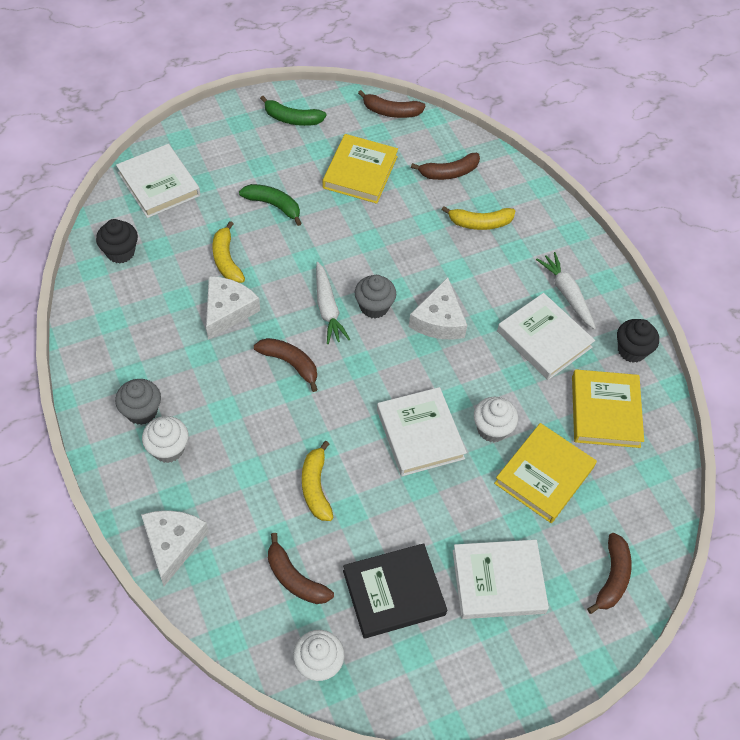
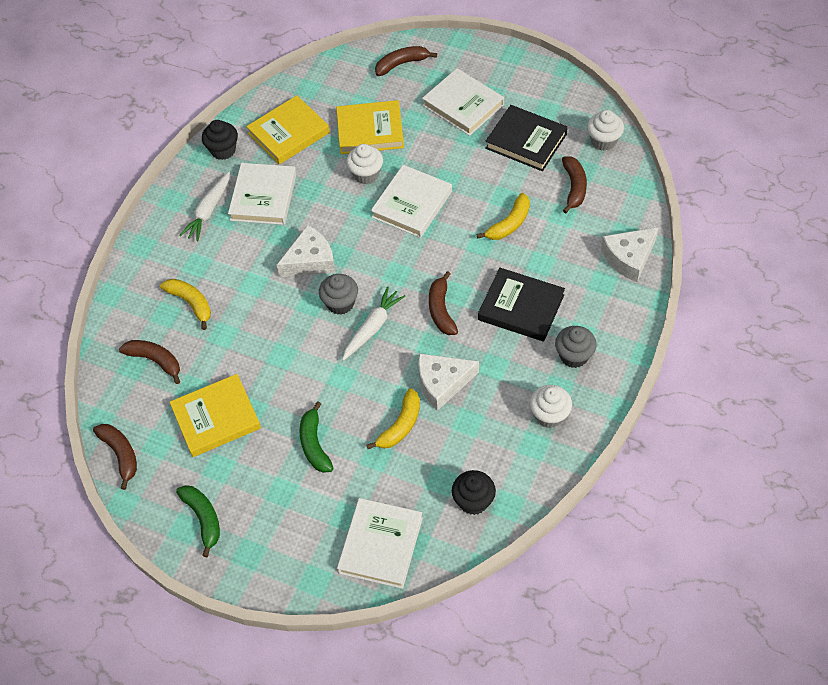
camera: 125 degrees left, 0 degrees up
(168, 449) = (579, 317): white cupcake -> white cupcake (549, 415)
(226, 417) = (521, 307): none -> black book

